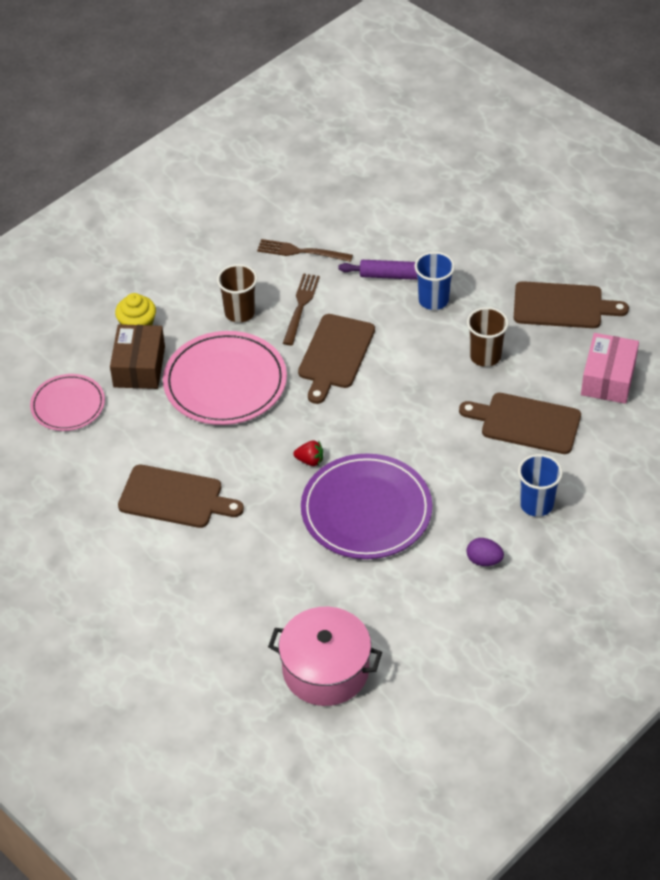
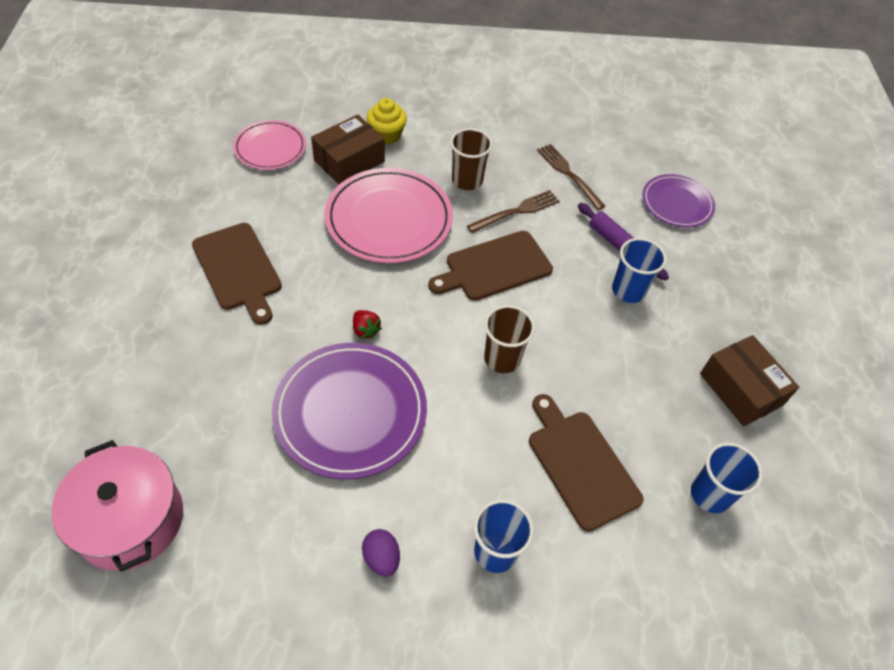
camera: 40 degrees right, 5 degrees up
(394, 215) = (677, 203): none -> purple plate
(485, 356) = (616, 373): brown cup -> brown cup (502, 359)
(562, 306) = (741, 389): brown cutting board -> brown box
(608, 378) = (710, 494): pink box -> blue cup

